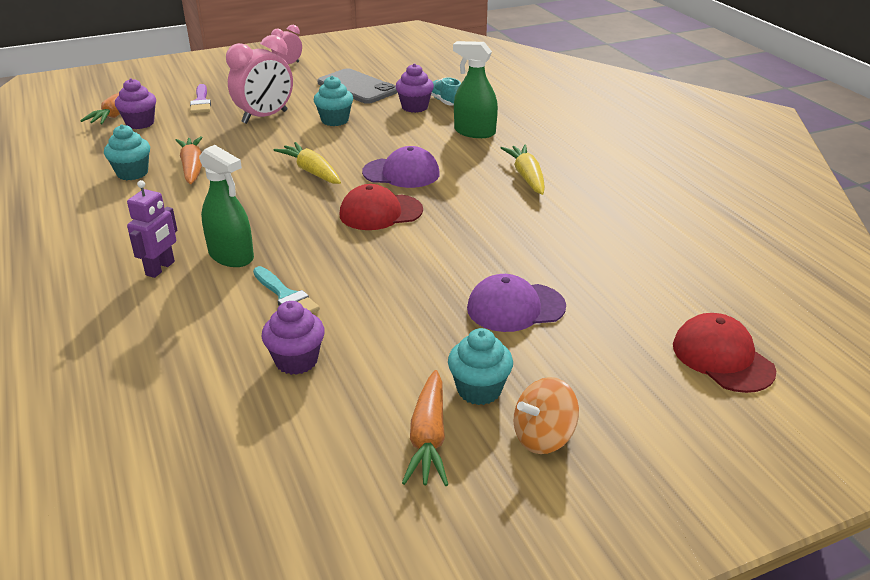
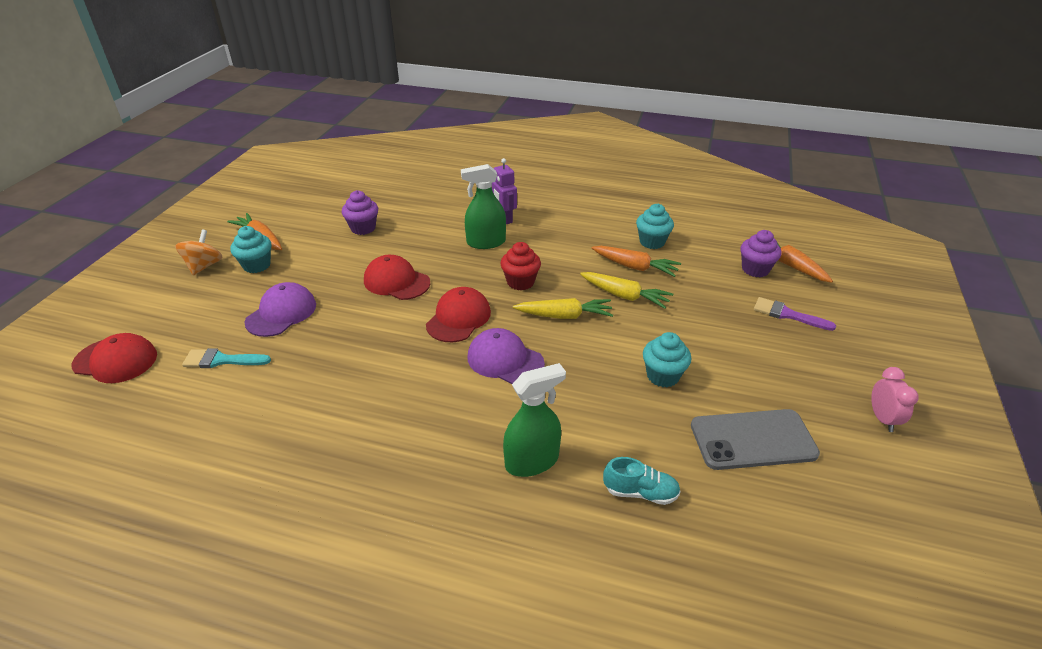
camera: 130 degrees right, 5 degrees up
(265, 117) = (712, 337): pink clock -> none
(285, 207) = (520, 282): none -> red cupcake
(285, 296) = (419, 244): turquoise brush -> turquoise brush (222, 360)
(373, 271) = (396, 282): none -> red cap
(401, 173) = (505, 360): purple cap -> purple cap turned 75 degrees clockwise
(414, 107) = (646, 454): purple cupcake -> none
(527, 177) = (402, 433): yellow carrot -> yellow carrot (624, 296)

